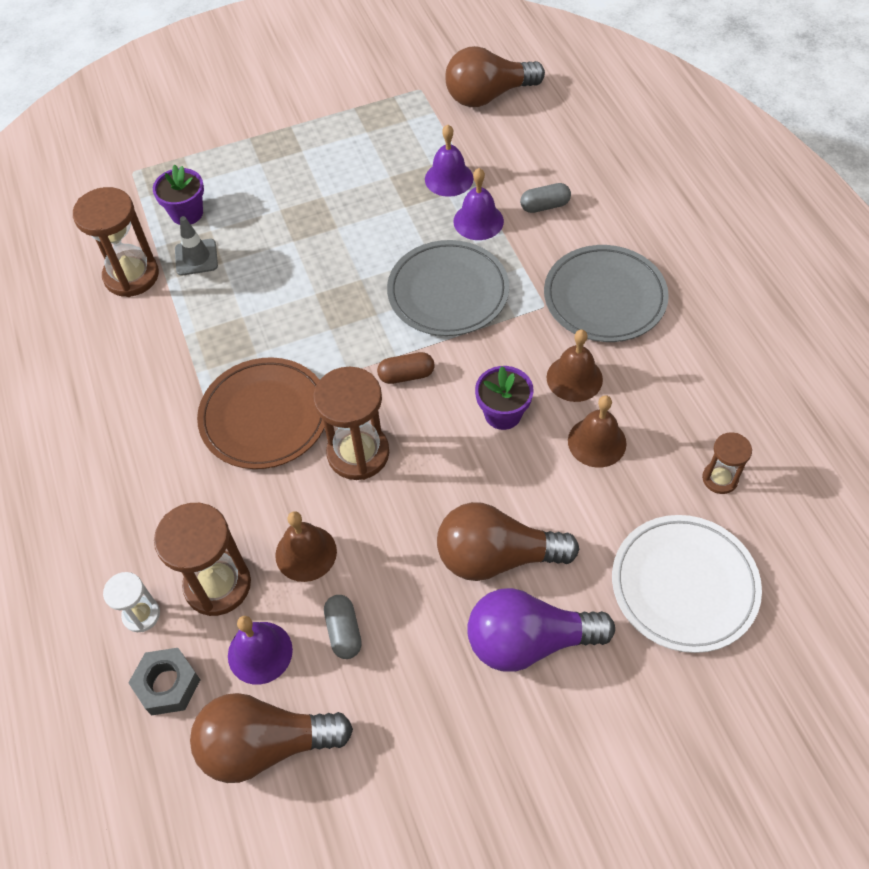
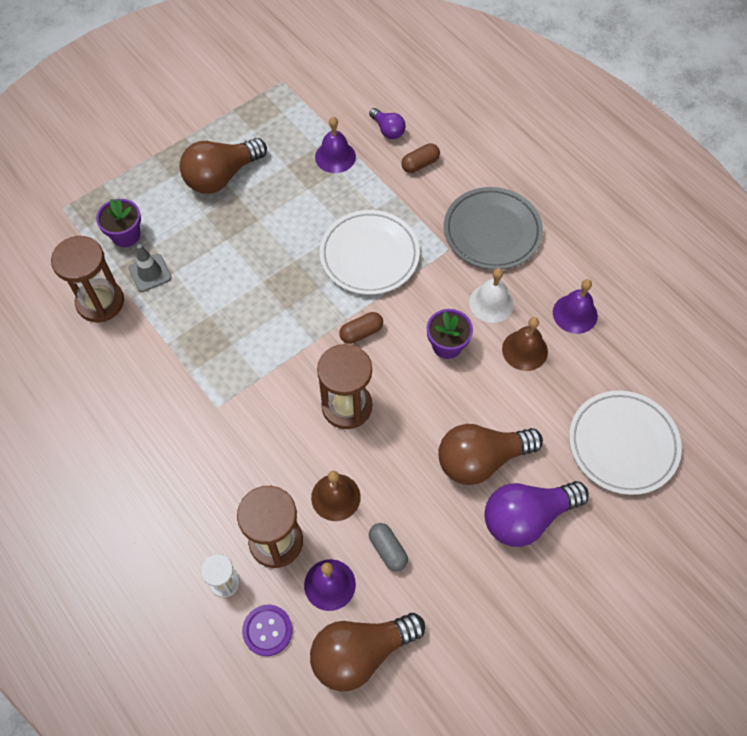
camera: 20 degrees left, 5 degrees up
(167, 685) = (267, 630): grey nut -> purple button
(265, 416) = (261, 395): brown plate -> none
(448, 292) = (369, 255): grey plate -> white plate
(478, 221) = (372, 189): purple bell -> purple bell (575, 314)
(488, 96) = (341, 76): brown light bulb -> brown light bulb (221, 176)
(520, 162) = (388, 130): none -> purple light bulb
(544, 206) = (420, 164): grey capsule -> brown capsule
(574, 378) = (491, 303): brown bell -> white bell
(720, 479) = (622, 356): brown hourglass -> none

